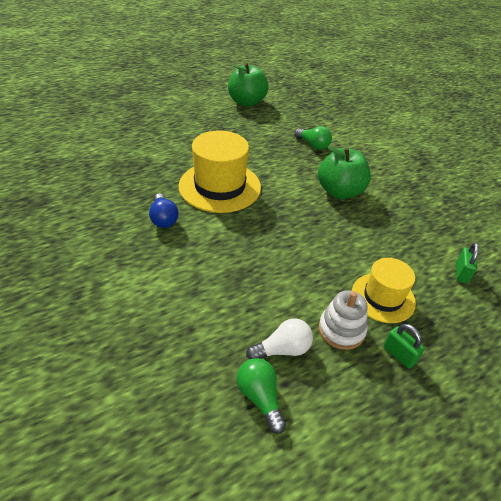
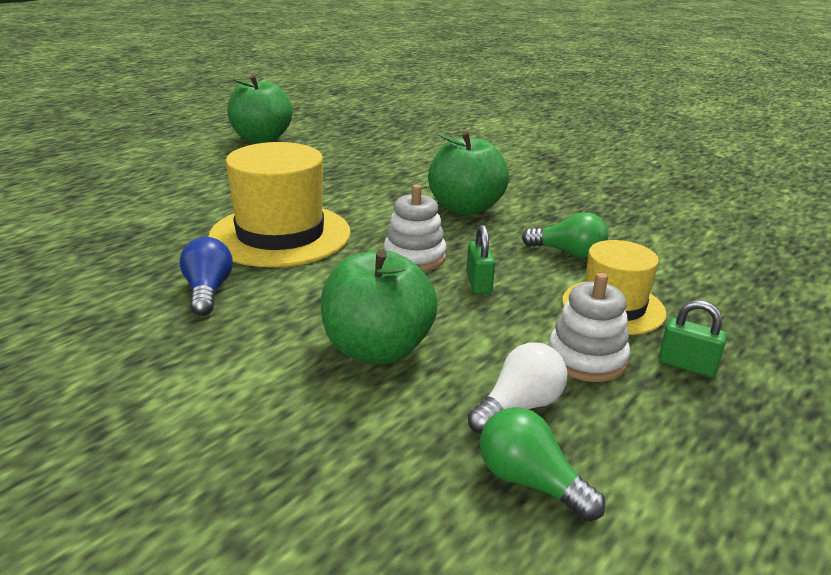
camera: 20 degrees left, 15 degrees down
(163, 219) = (208, 291): blue light bulb -> blue light bulb turned 150 degrees counterclockwise
(229, 286) = (377, 349): none -> green apple
(286, 224) = (414, 257): none -> white stacking toy
(313, 145) = (392, 167): green light bulb -> green light bulb (568, 253)
(461, 273) = (688, 258): green padlock -> green padlock (479, 283)

